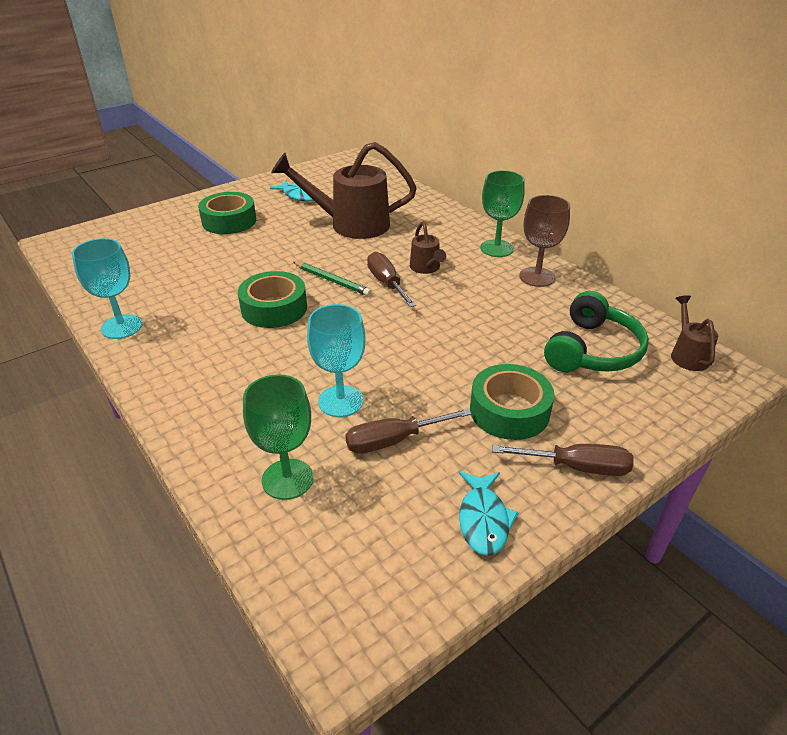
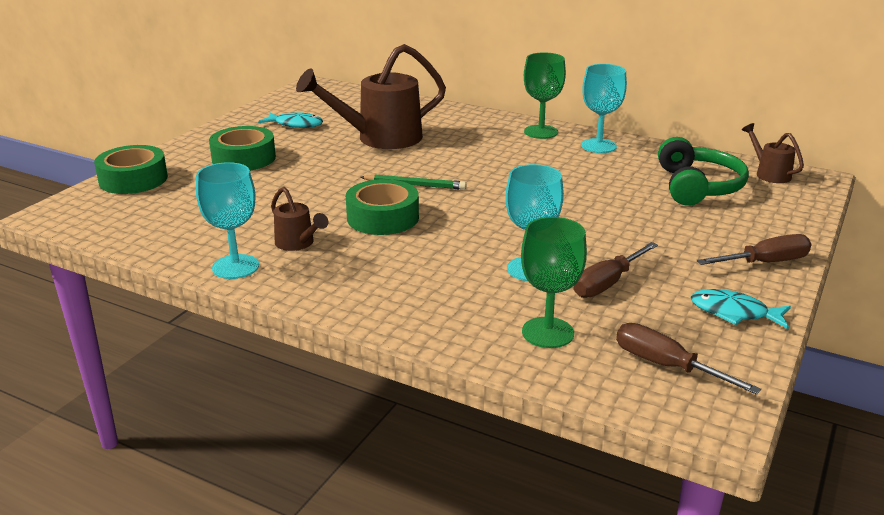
camera: 25 degrees left, 10 degrees down
(387, 283) = (470, 177): brown screwdriver -> brown screwdriver (667, 366)
(426, 268) = (494, 158): brown watering can -> brown watering can (298, 243)
(483, 520) = (734, 313): turquoise fish -> turquoise fish turned 135 degrees clockwise
(509, 411) = (677, 241): green tape -> green tape (133, 179)
(537, 277) = (598, 146): brown goblet -> turquoise goblet

